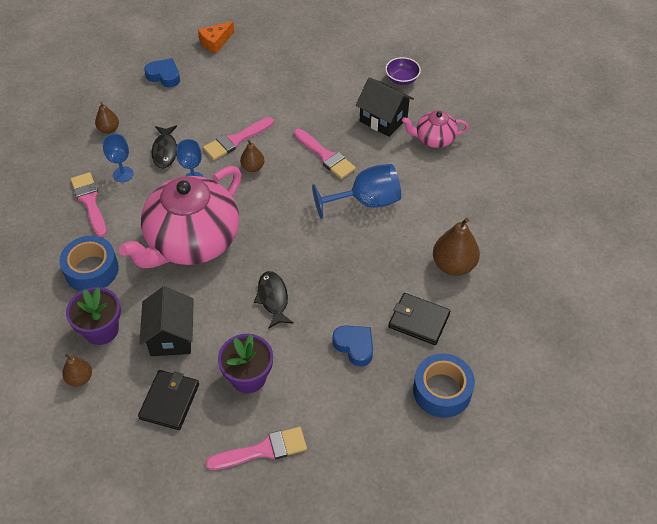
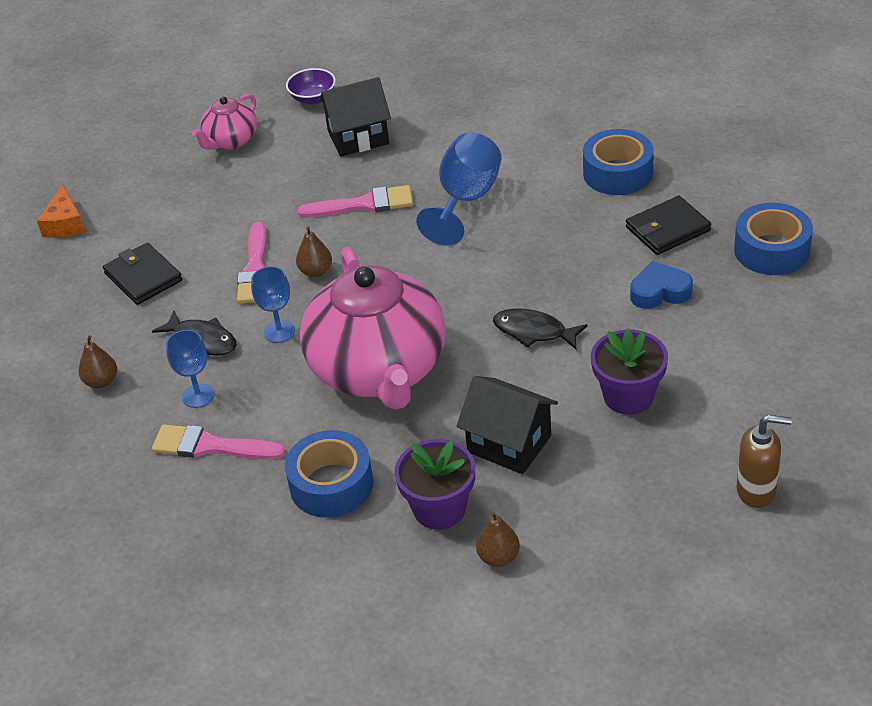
camera: 50 degrees left, 10 degrees down
(164, 76) = (67, 293): blue heart -> none
(169, 401) = (605, 480): black wallet -> black wallet (143, 277)
(208, 489) = (756, 491): none -> brown soap dispenser
(263, 450) = (739, 422): pink brush -> none
(434, 139) = (429, 112): pink teapot -> pink teapot (230, 141)
(453, 265) = (617, 173): brown pear -> blue tape

